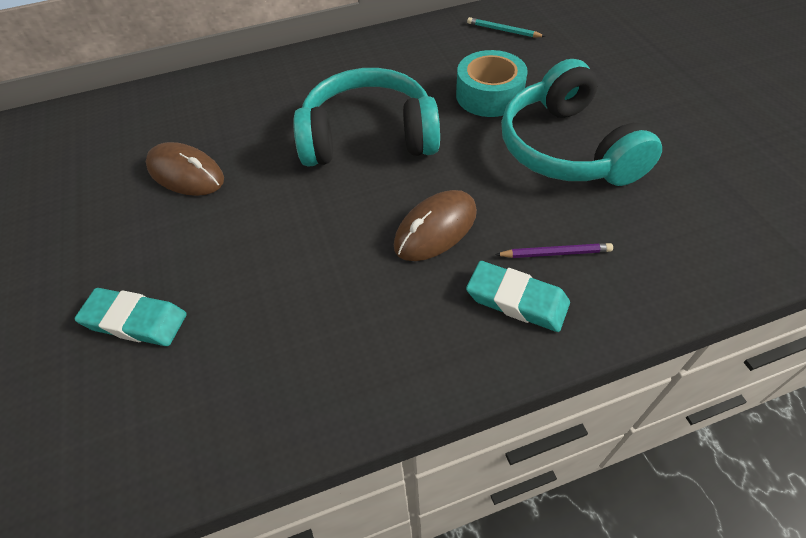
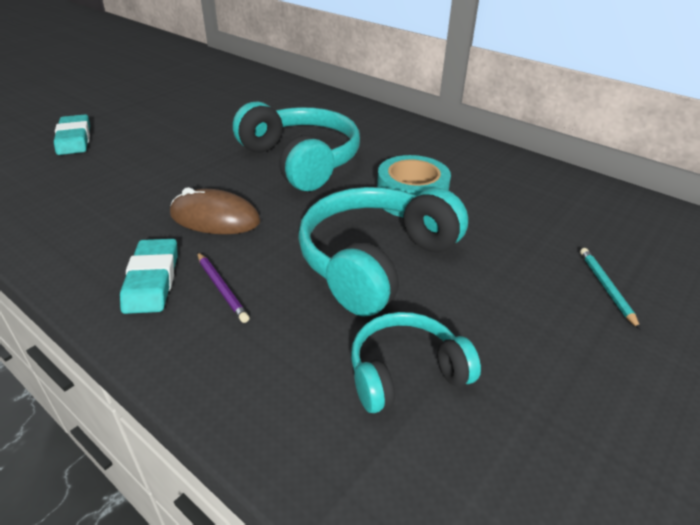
camera: 55 degrees right, 15 degrees down
(186, 173) = (209, 112): brown mouse -> none
(503, 30) = (519, 181): turquoise pencil -> turquoise pencil (606, 287)
(701, 181) = (405, 372): none -> turquoise headphones

